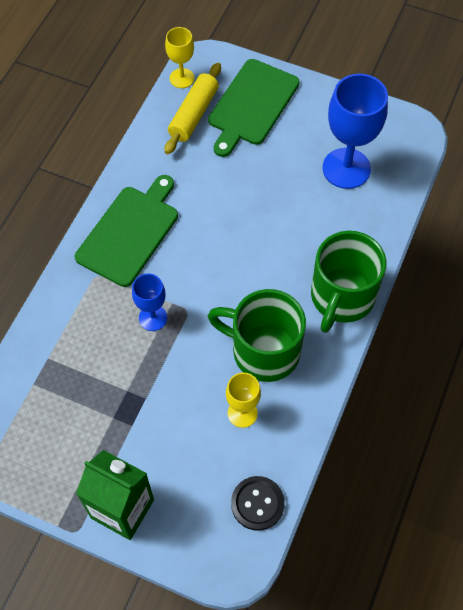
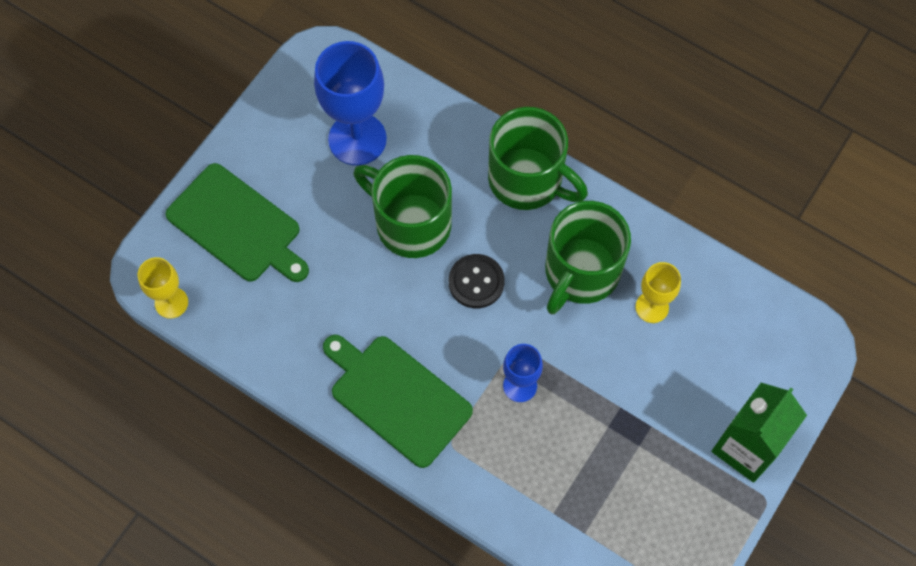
camera: 80 degrees left, 5 degrees up
(194, 114) = (234, 296): yellow rolling pin -> none
(257, 503) = (754, 309): black button -> black button (476, 282)
(280, 218) = (411, 223): none -> green mug

